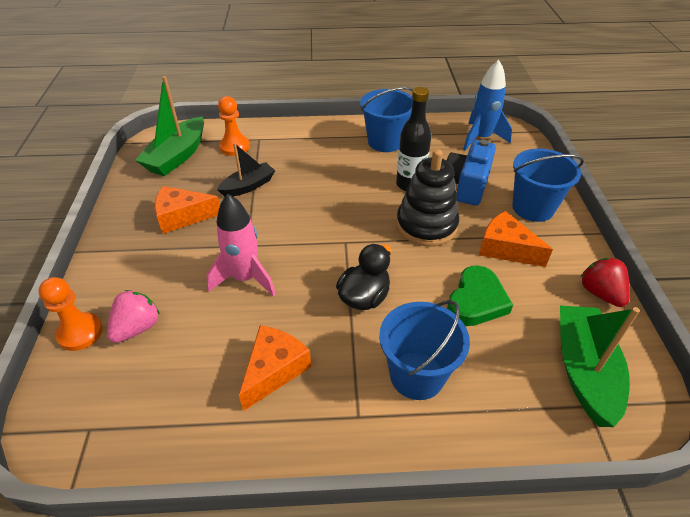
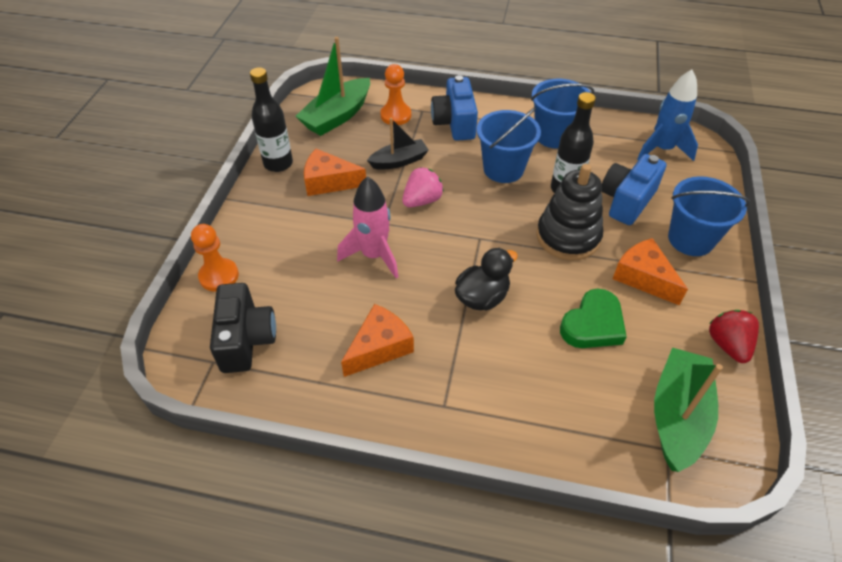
camera: 15 degrees right, 5 degrees up
(124, 395) = (246, 340): none -> black camera
(125, 208) = (278, 164): none -> black bottle
(137, 328) = (268, 282): pink strawberry -> pink strawberry (422, 200)
(292, 145) = (454, 123): none -> blue camera
(417, 375) = (510, 382): blue bucket -> blue bucket (503, 169)

